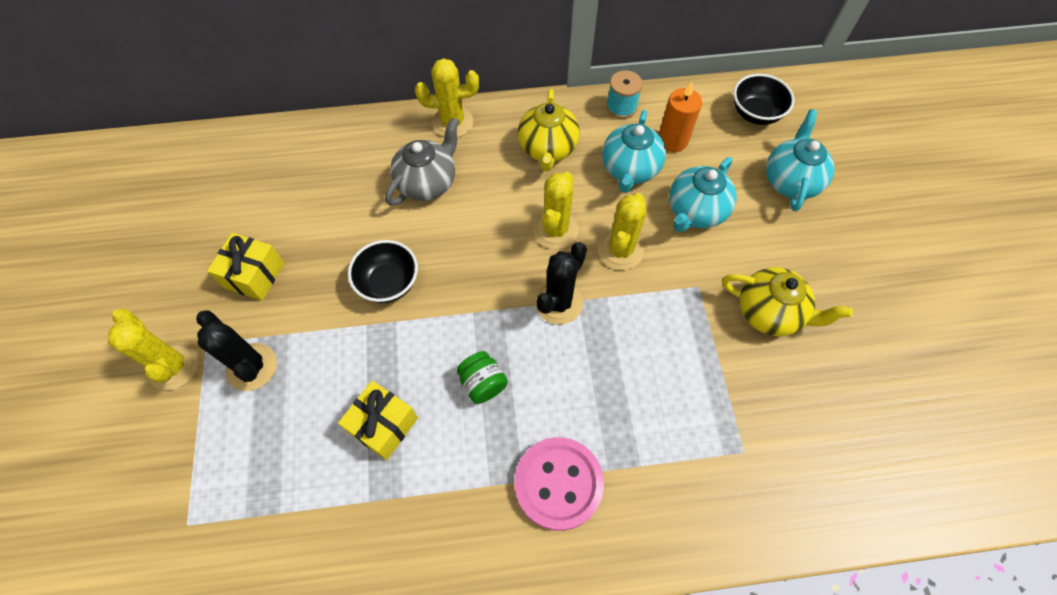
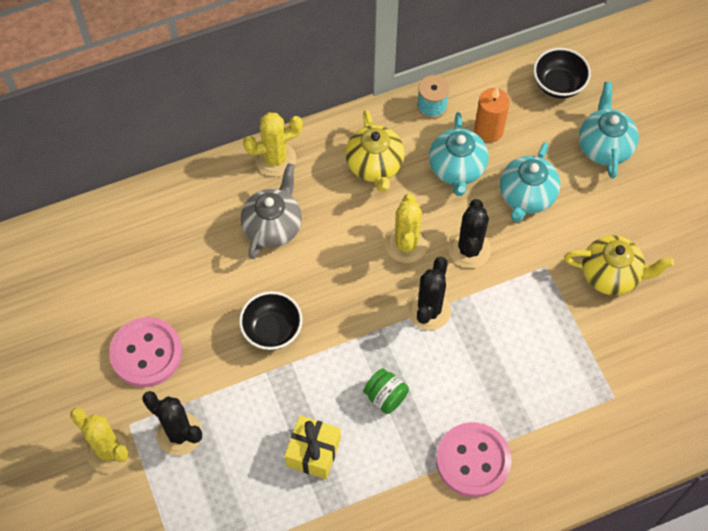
camera: 15 degrees left, 0 degrees up
(254, 275) = (146, 353): yellow gift -> pink button
(620, 250) = (469, 249): yellow cactus -> black cactus

